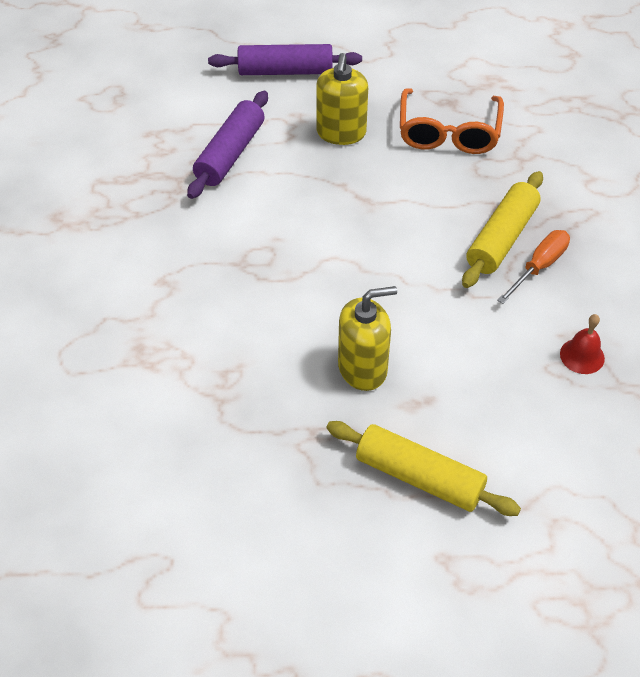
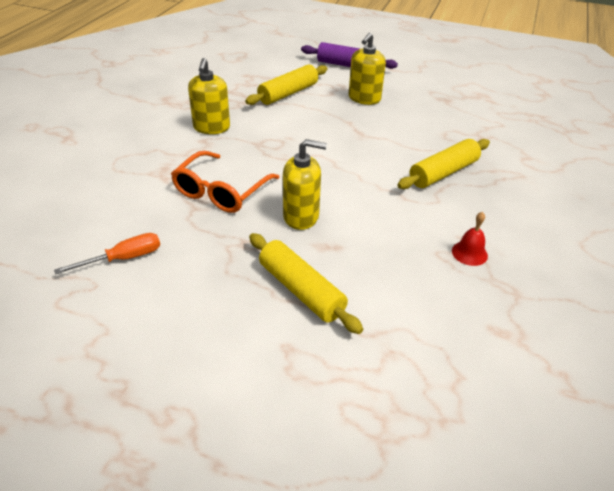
camera: 20 degrees right, 10 degrees down
(159, 254) = (211, 127): none -> yellow soap dispenser
(230, 154) = (288, 93): purple rolling pin -> yellow rolling pin
(448, 133) = (436, 113): orange glasses -> orange glasses (221, 192)
(539, 267) = (462, 194): orange screwdriver -> orange screwdriver (123, 258)

